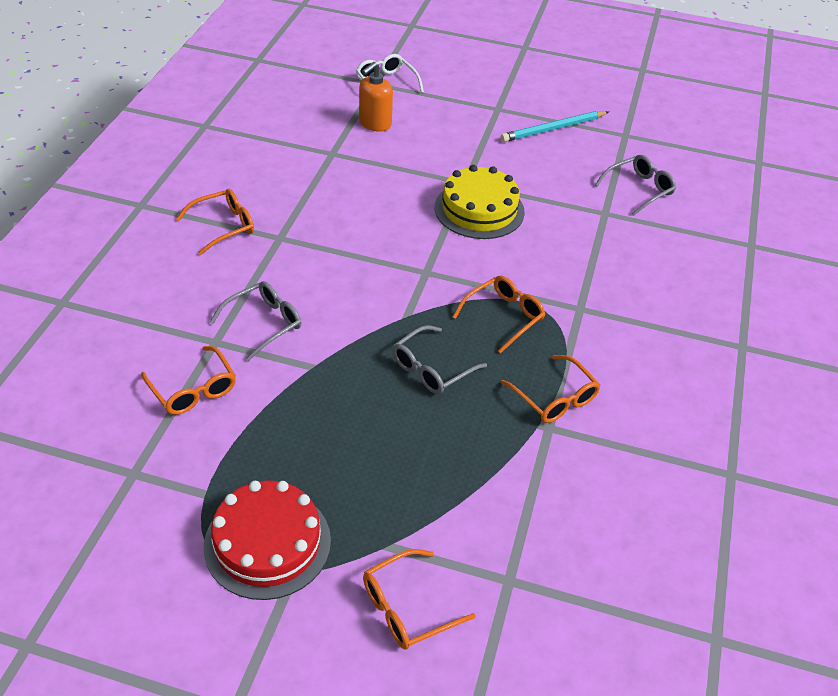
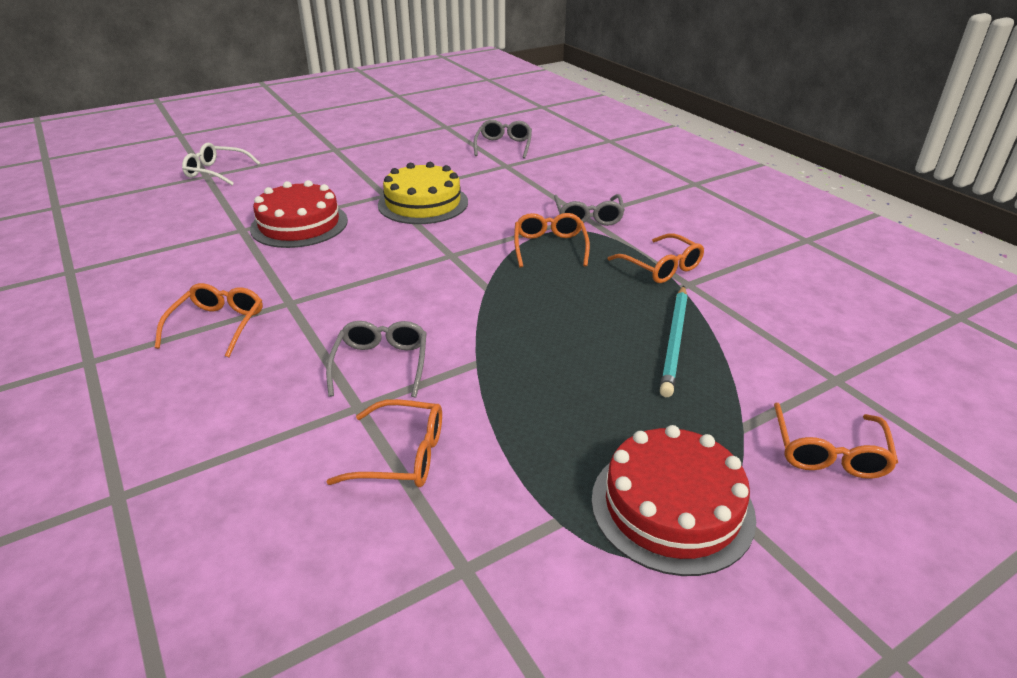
camera: 45 degrees left, 10 degrees down
(371, 173) = (299, 224): none -> red cake
(375, 123) = (249, 197): orange soap dispenser -> none
(432, 368) = (561, 303): grey glasses -> grey glasses (588, 217)
(553, 129) = (394, 142): turquoise pencil -> turquoise pencil (674, 341)
(554, 398) = (661, 267): orange glasses -> orange glasses turned 45 degrees clockwise

